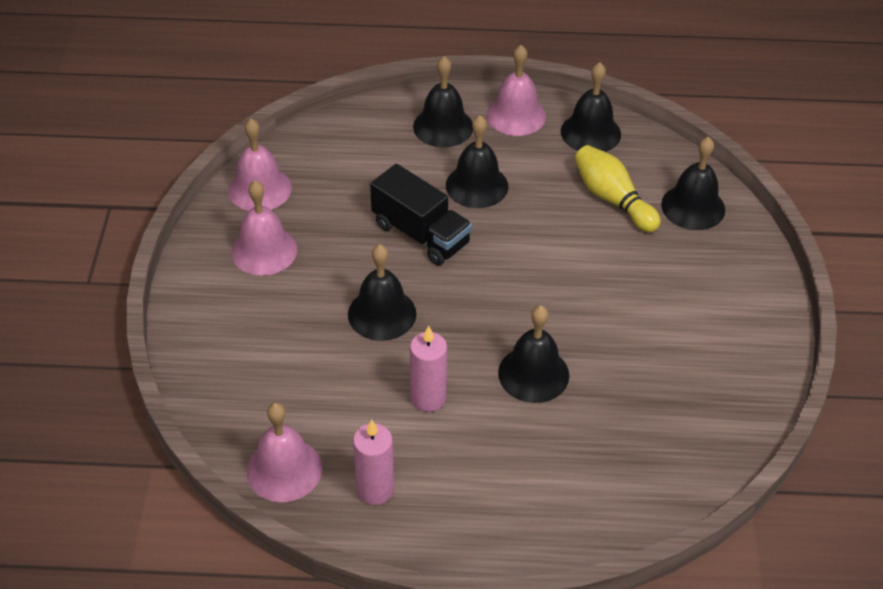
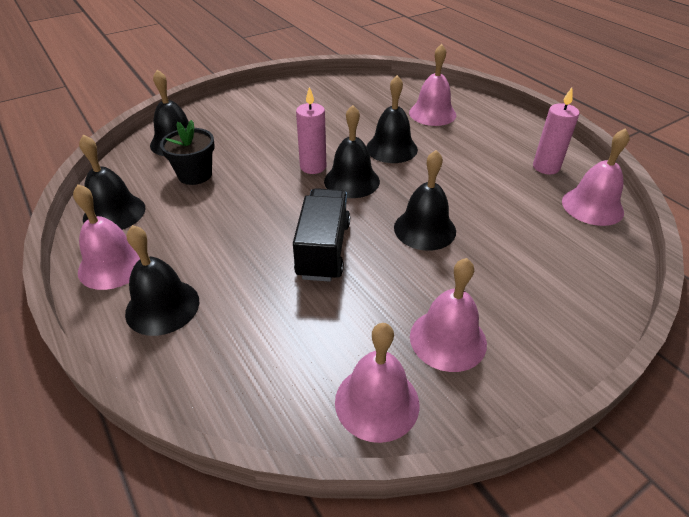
camera: 125 degrees left, 5 degrees down
(428, 398) = (462, 177): pink candle -> pink candle (313, 167)
(477, 185) = (235, 246): black bell -> black bell (351, 181)
(580, 468) = (432, 113): none -> pink bell
(612, 199) = (195, 175): yellow bowling pin -> black flower pot

